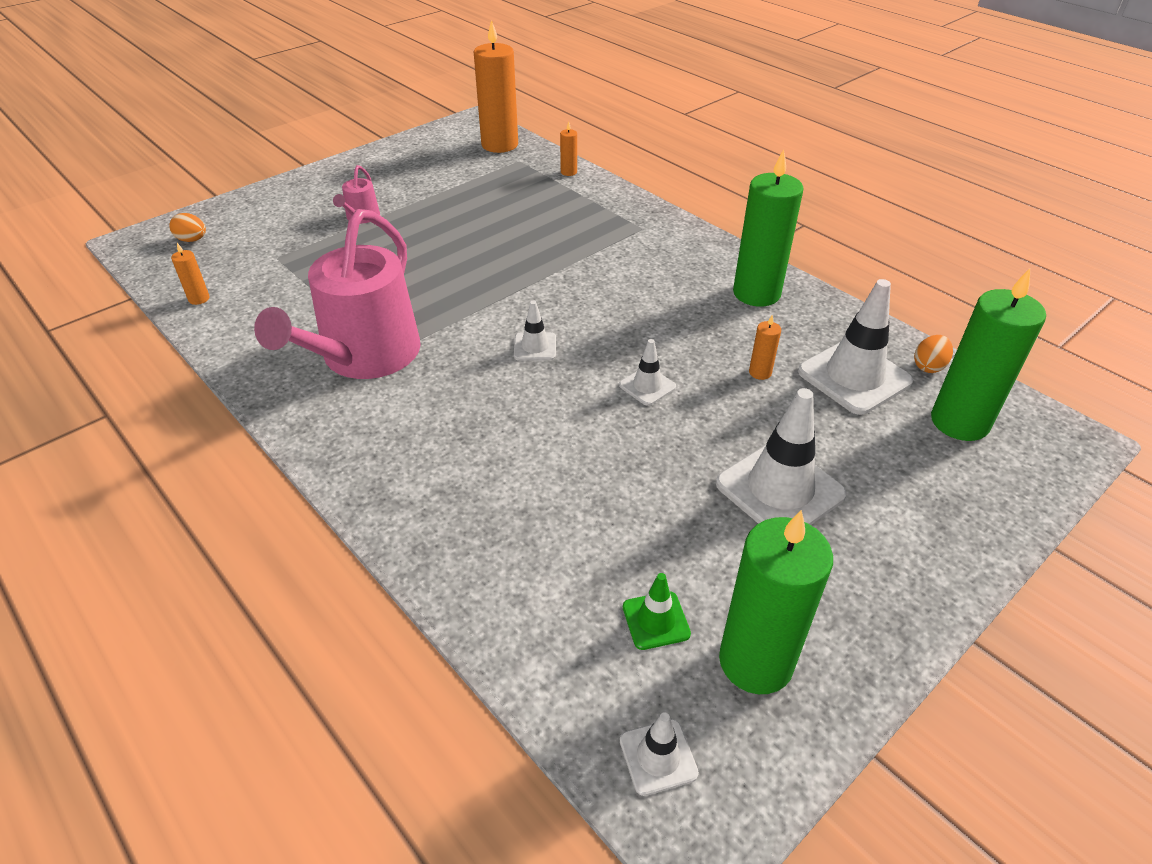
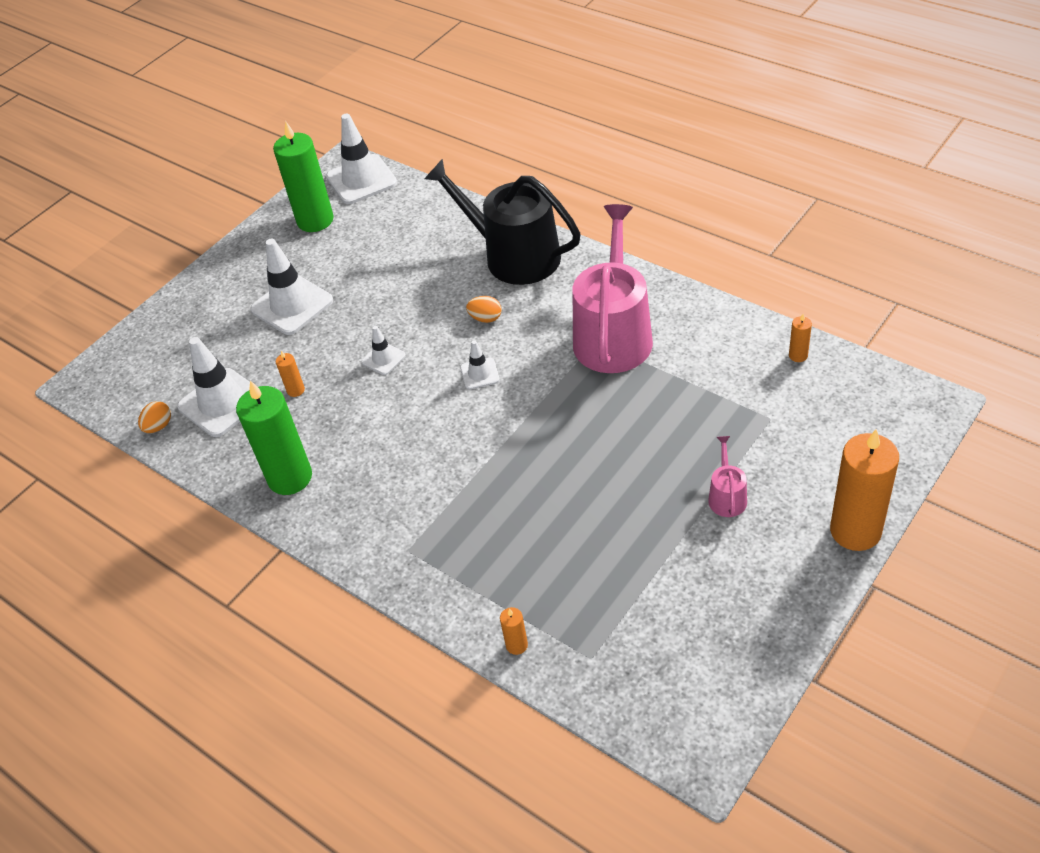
camera: 175 degrees right, 5 degrees up
(192, 240) = (877, 421): orange egg -> orange egg (485, 318)
(429, 491) = (514, 256): none -> black watering can
(499, 145) = (633, 694): orange candle -> orange candle (855, 531)
(656, 620) = (366, 225): green traffic cone -> none
(658, 757) = (361, 180): white traffic cone -> white traffic cone, size x1.98
(959, 422) = (155, 380): green candle -> none

